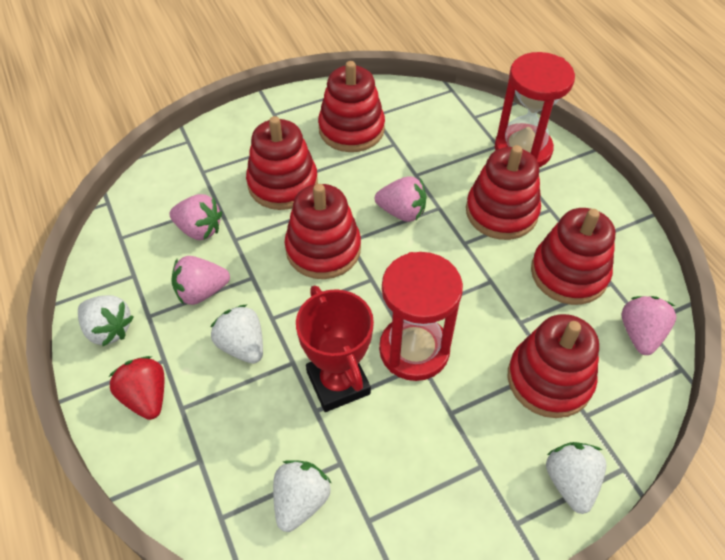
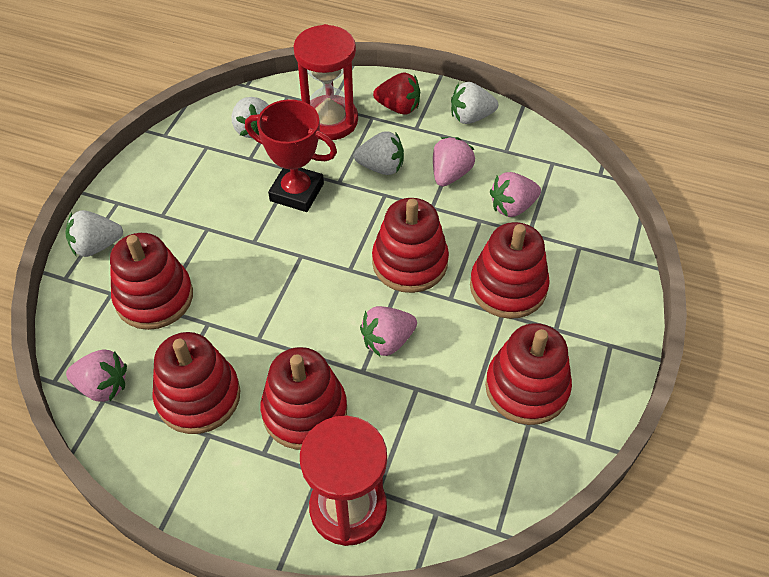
camera: 135 degrees right, 0 degrees up
(414, 350) = (268, 246): red hourglass -> red hourglass (329, 120)
(570, 482) = (96, 246): white strawberry -> white strawberry turned 120 degrees clockwise
(640, 334) = (103, 386): pink strawberry -> pink strawberry turned 45 degrees counterclockwise

